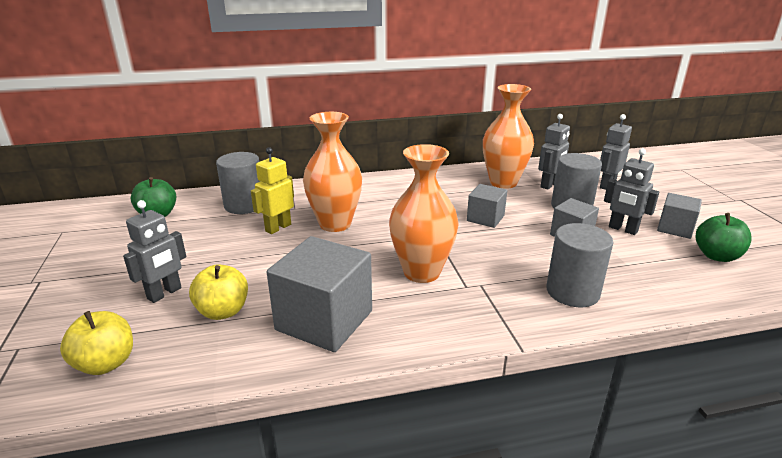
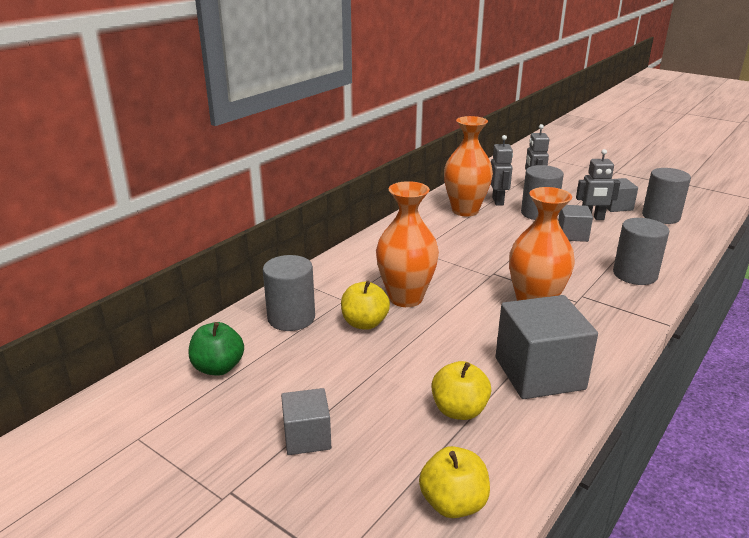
camera: 40 degrees left, 0 degrees up
(165, 293) = (383, 426): grey robot -> none
(278, 227) = (364, 323): yellow robot -> yellow apple
(485, 218) = (503, 245): grey cube -> grey cube (307, 437)
(716, 256) = (660, 216): green apple -> grey cylinder

